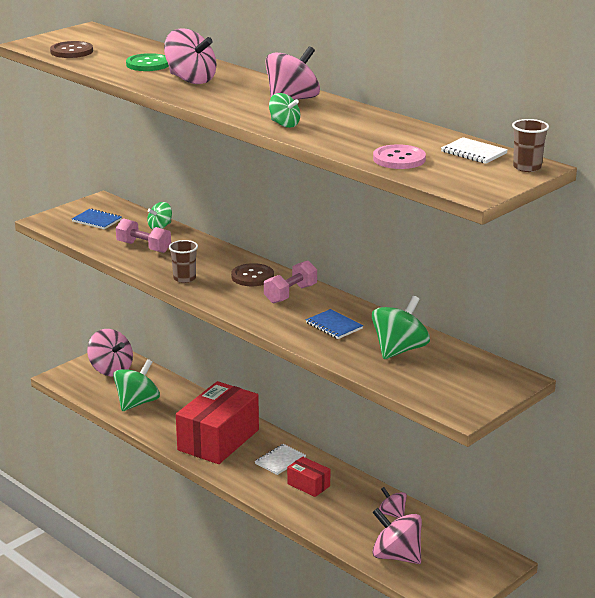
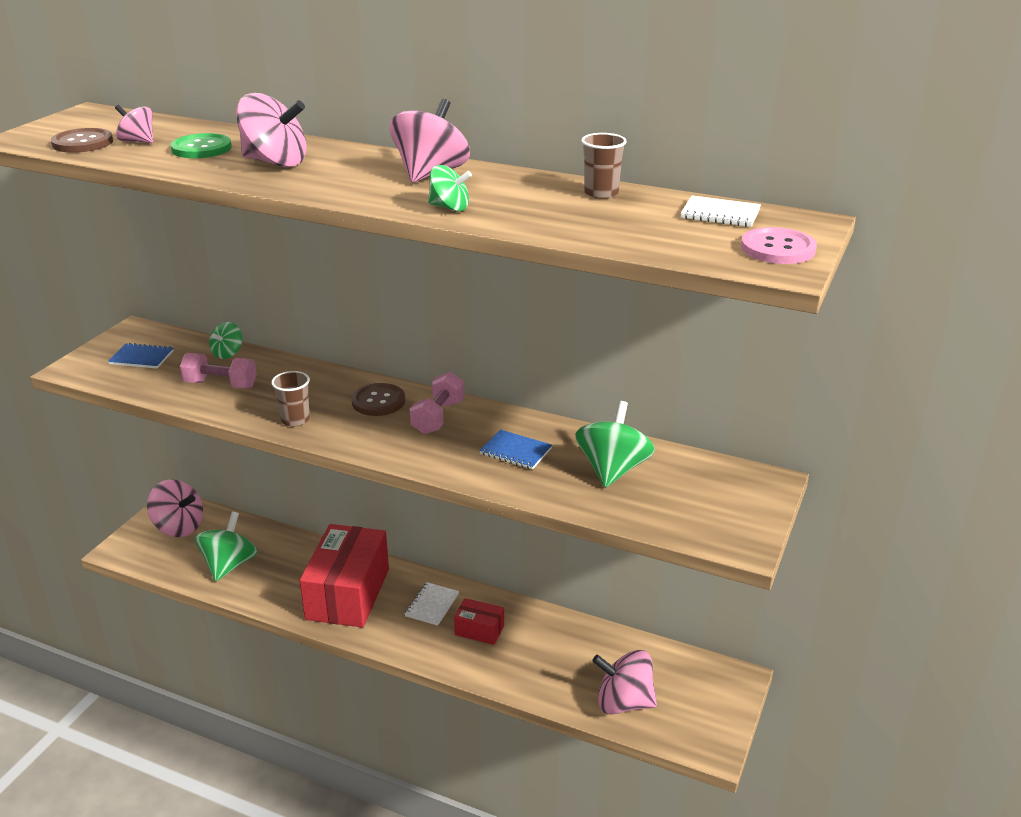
camera: 20 degrees left, 5 degrees up
(392, 514) = (590, 646): pink spinning top -> pink spinning top (138, 141)
(399, 159) = (640, 236): pink button -> pink button (777, 248)
(527, 167) = (803, 225): brown cup -> brown cup (601, 193)

